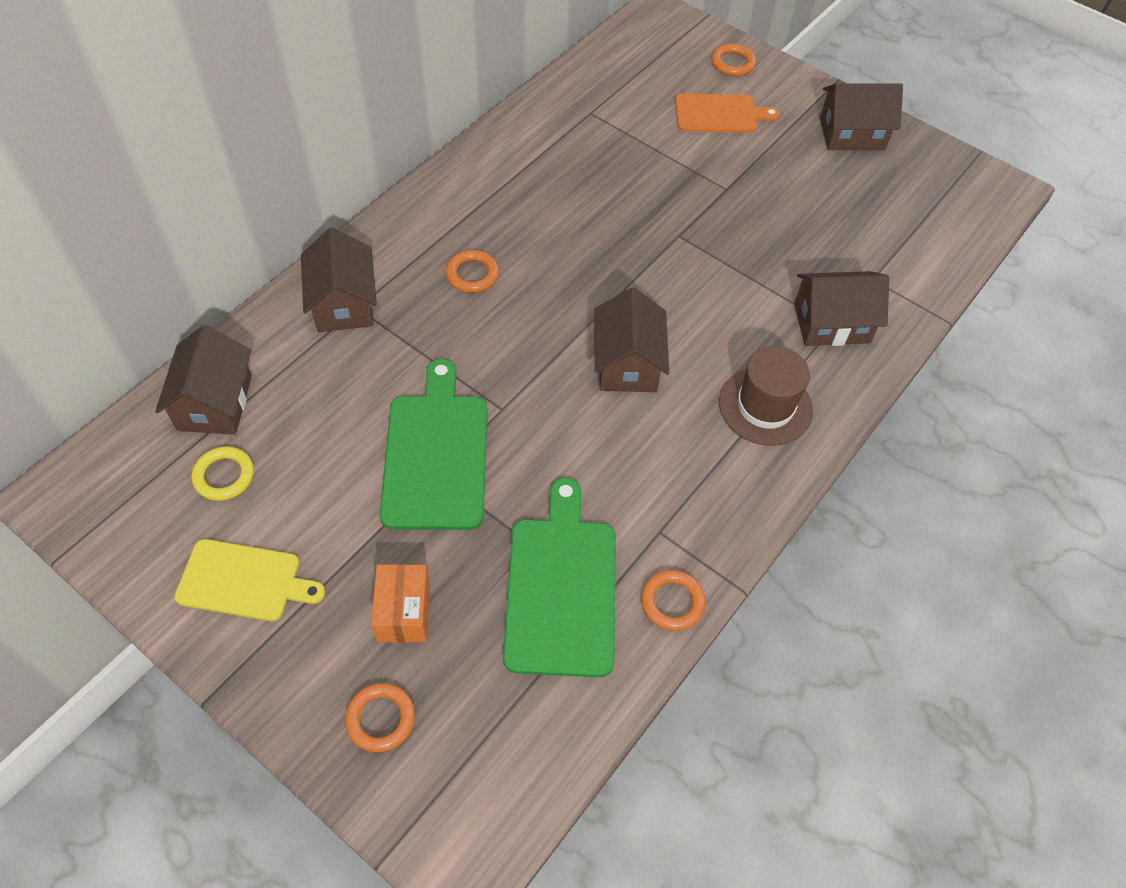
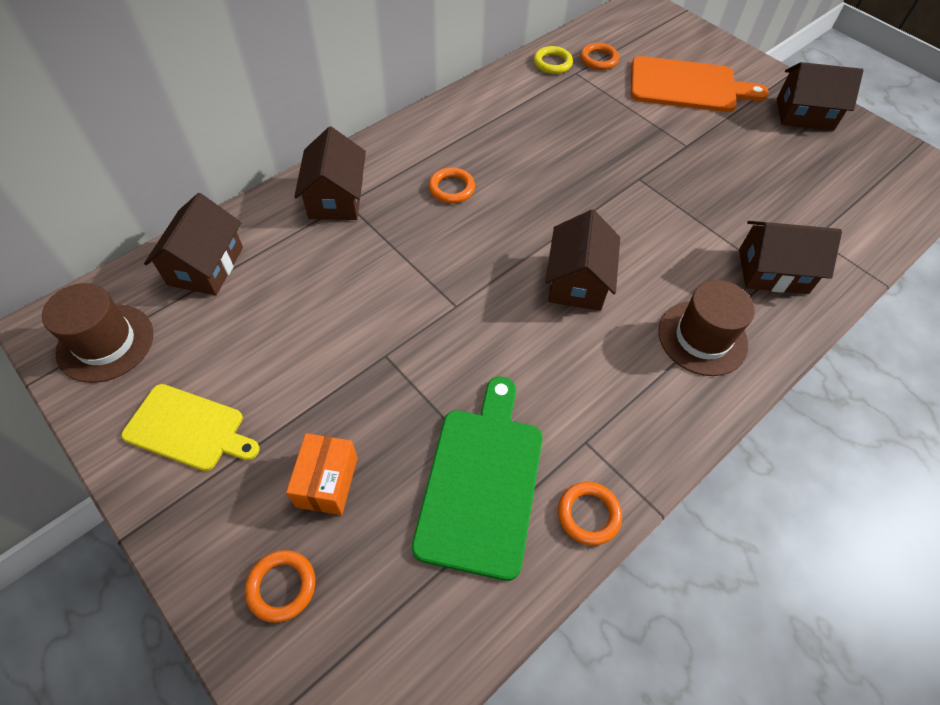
camera: 10 degrees right, 0 degrees up
(126, 504) = (105, 343): none -> brown hat
(224, 476) = (196, 330): yellow ring -> yellow ring (552, 63)
(436, 454) = (388, 338): green cutting board -> none
(720, 114) = (687, 86): orange cutting board -> orange cutting board, size x1.50
(733, 63) = (703, 48): orange ring -> orange ring (598, 59)

